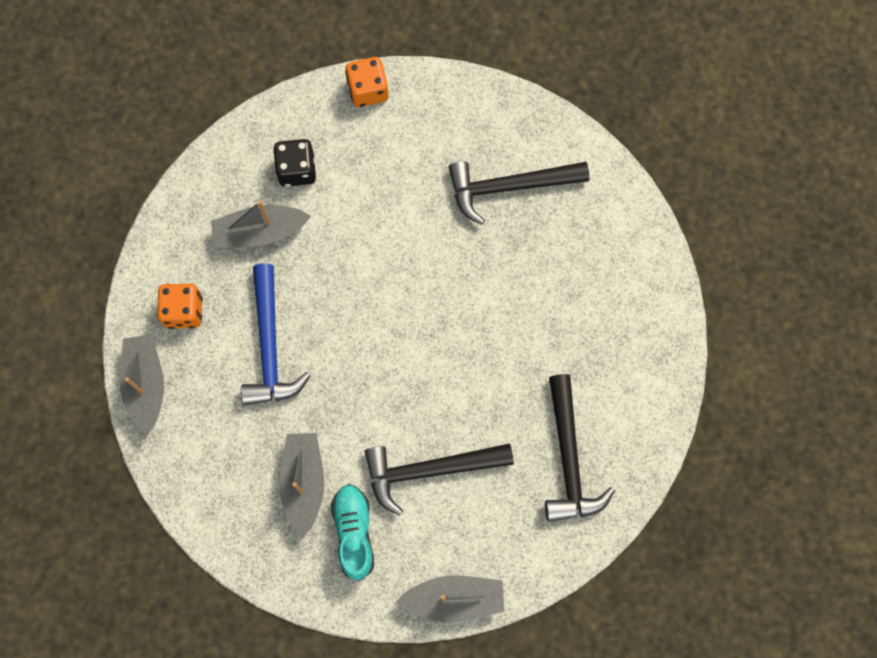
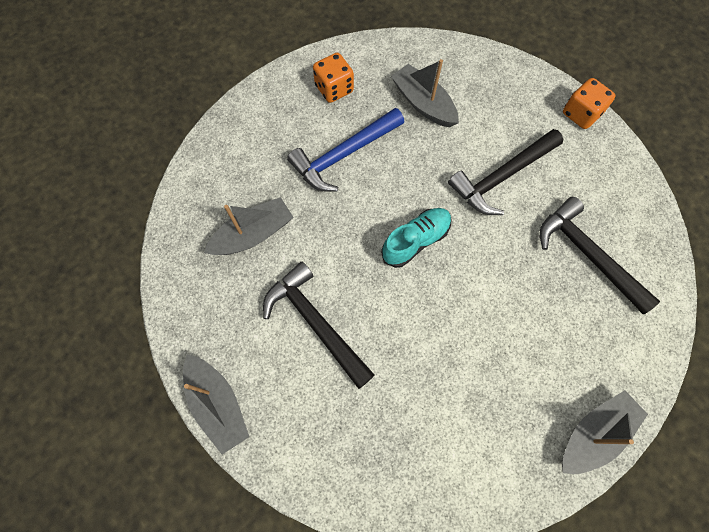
camera: 60 degrees right, 5 degrees down
(146, 385) = (267, 95): grey boat -> grey boat (594, 433)
(297, 170) = (485, 102): black dice -> none
(354, 532) = (233, 292): turquoise shoe -> turquoise shoe (415, 241)
(569, 459) = (393, 437): black hammer -> black hammer (501, 177)

